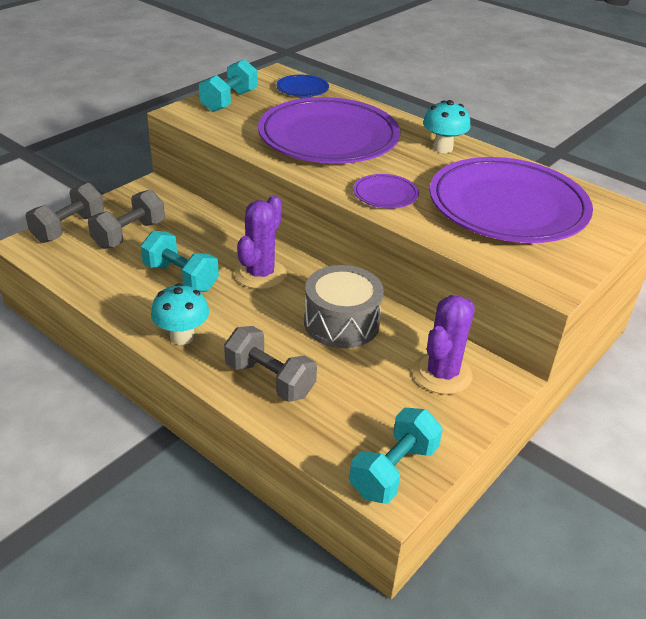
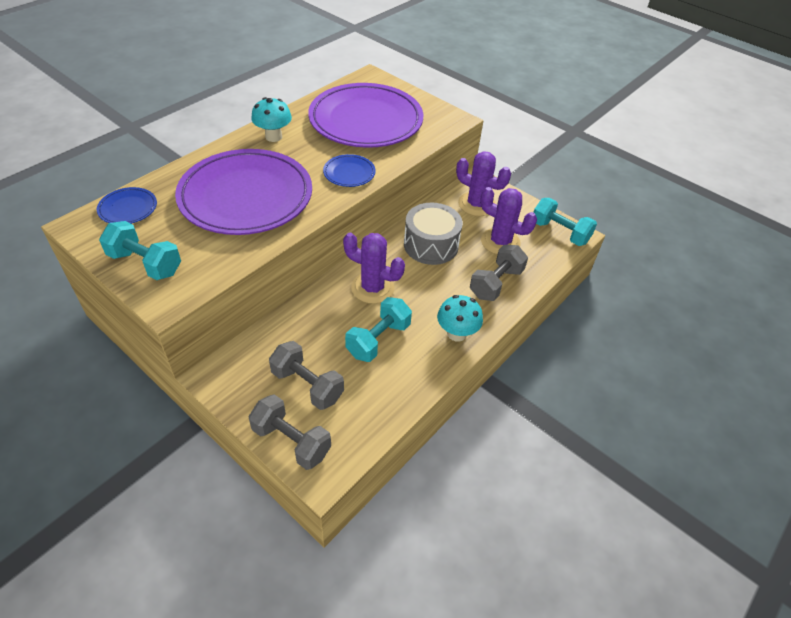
camera: 90 degrees left, 10 degrees up
(358, 393) = (500, 242): none -> purple cactus
(385, 195) = (349, 173): purple plate -> blue plate

